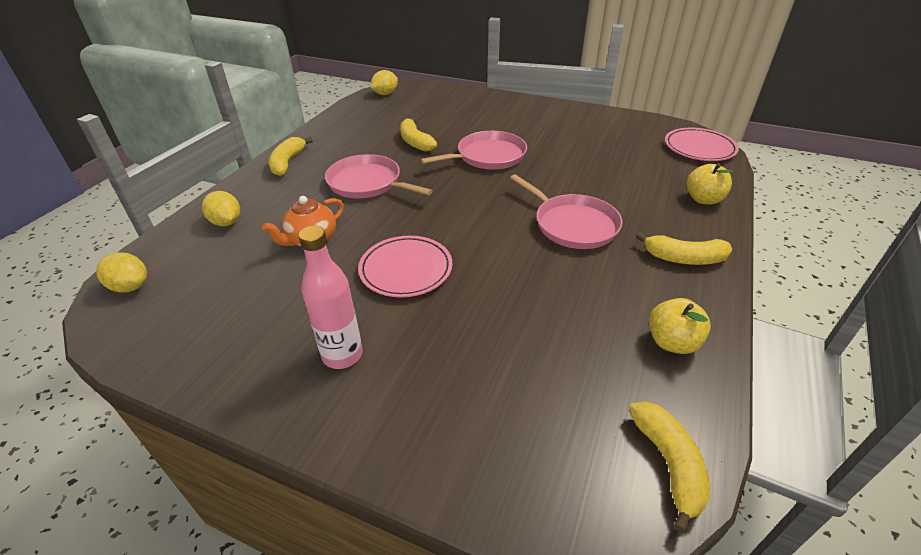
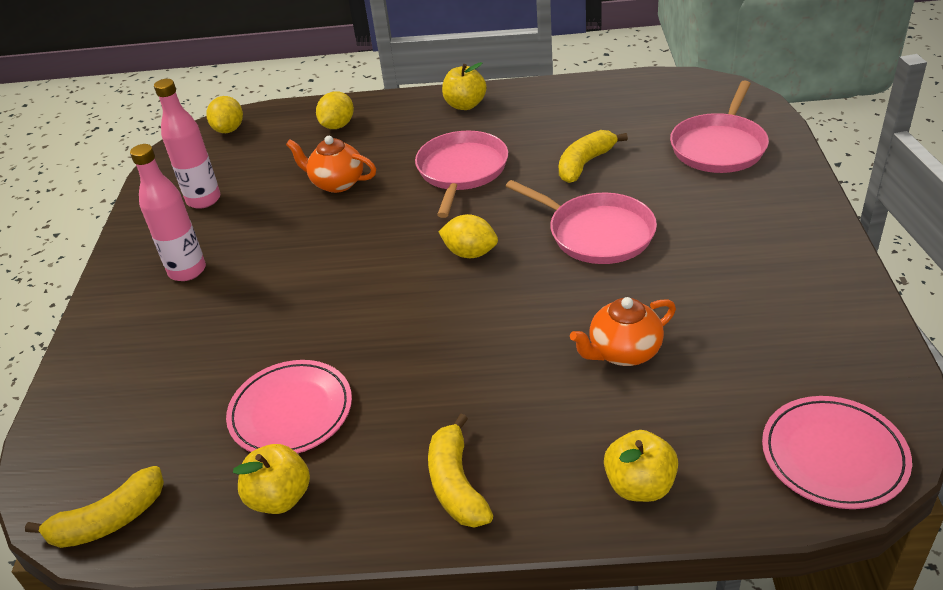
camera: 70 degrees right, 0 degrees up
(234, 325) = (204, 200): none -> pink bottle
(287, 163) = (465, 105): yellow banana -> yellow apple
(385, 94) = (698, 89): yellow lemon -> yellow lemon (470, 253)
(406, 269) = (319, 259): pink plate -> pink plate (291, 412)
(572, 224) = (476, 357): pink pan -> pink pan (719, 147)
(599, 176) = (623, 352): none -> orange teapot

